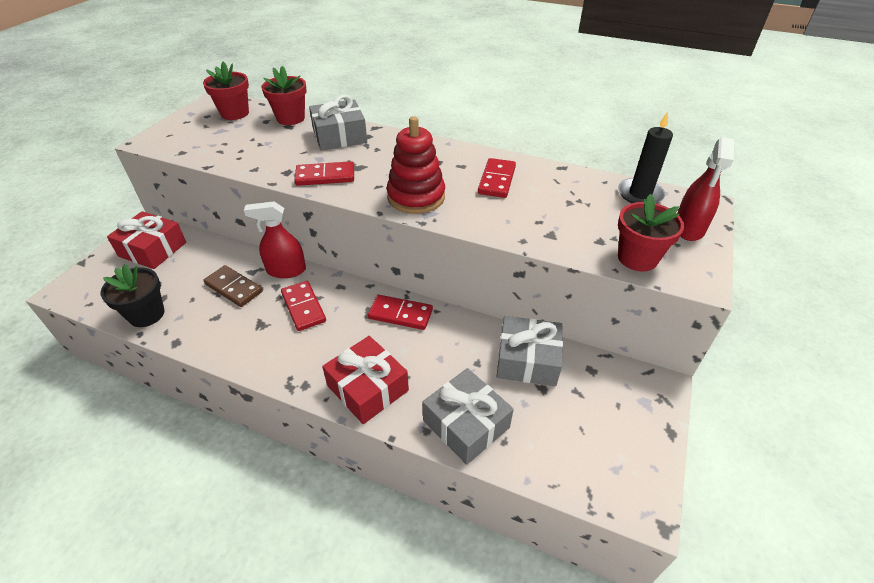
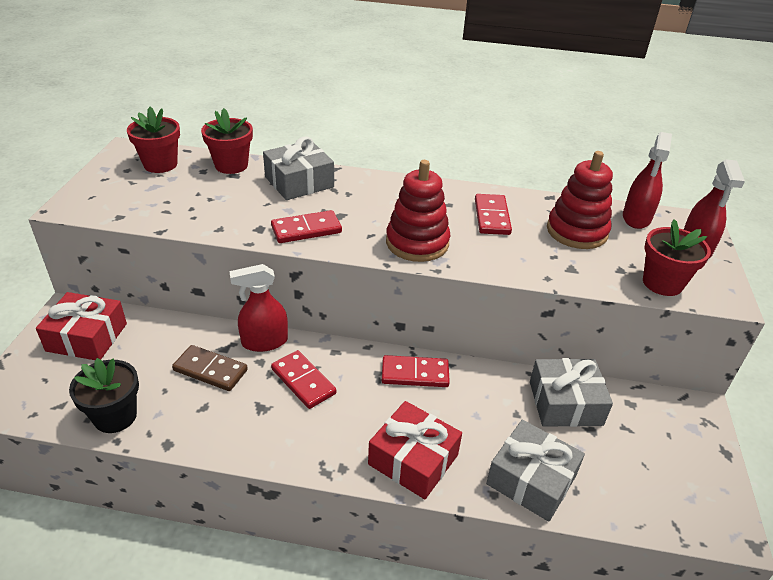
camera: 15 degrees left, 5 degrees down
(573, 201) = (577, 231): none -> red stacking toy
(640, 194) = (636, 218): black candle -> red spray bottle

